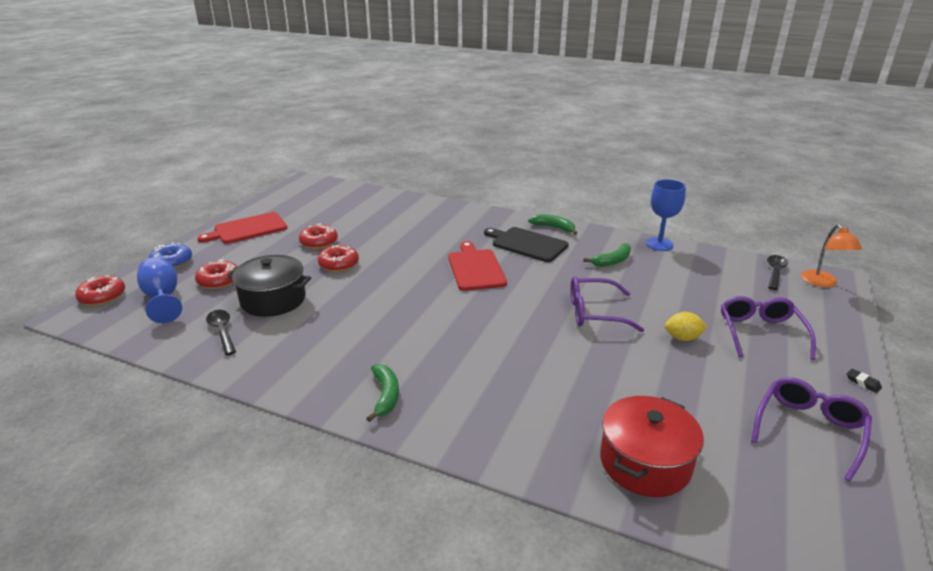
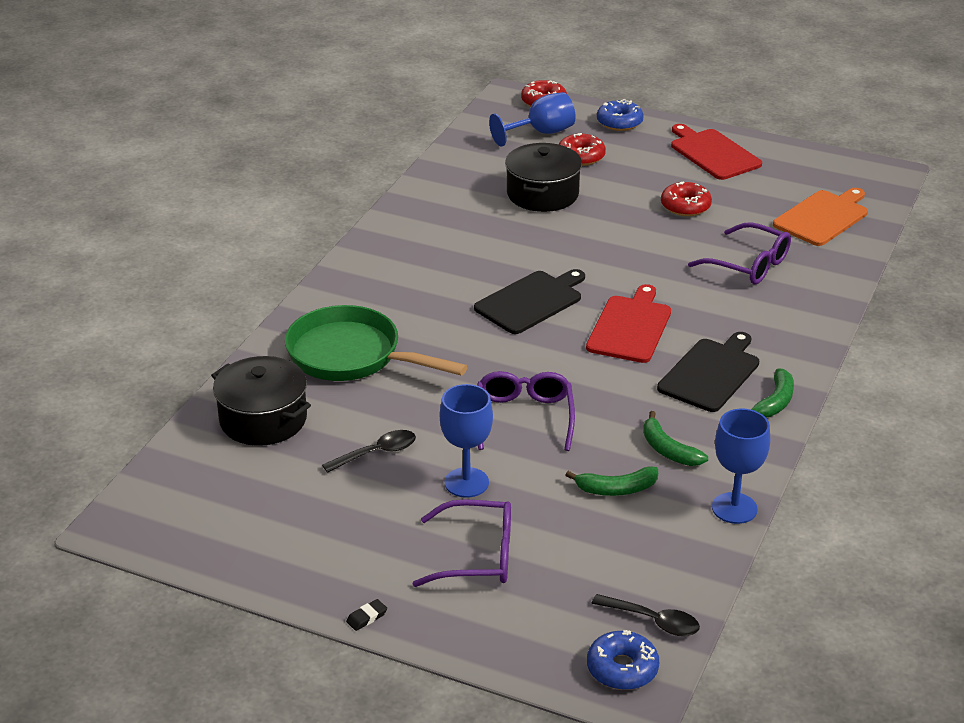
camera: 90 degrees right, 5 degrees up
(222, 331) = (481, 175): black spoon -> black spoon (377, 453)
(339, 264) = (628, 226): red donut -> none
(350, 201) = (823, 217): none -> orange cutting board
(385, 395) = (374, 274): green banana -> green banana (616, 489)
(440, 307) = (531, 301): none -> black cutting board
(475, 268) = (630, 327): red cutting board -> red cutting board turned 60 degrees counterclockwise
(528, 405) = (352, 356): none -> green pan
(645, 462) = (263, 419): red pot -> black pot
(682, 338) = (466, 482): yellow lemon -> blue goblet
(809, 430) = (291, 542): purple glasses -> purple glasses (748, 265)
(822, 283) = (622, 668): orange lamp -> blue donut

